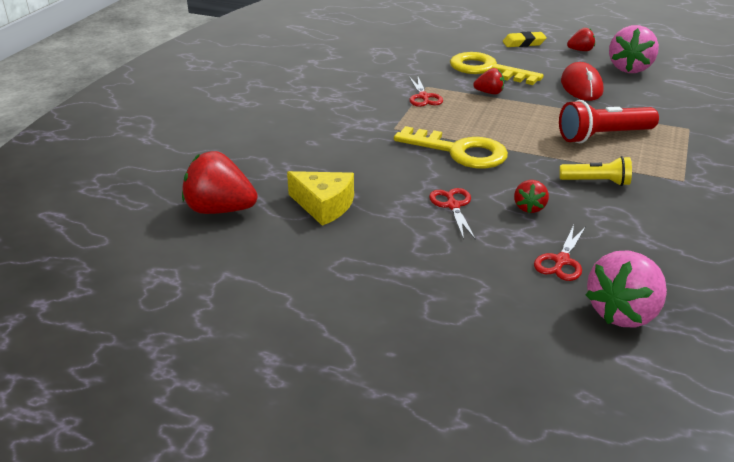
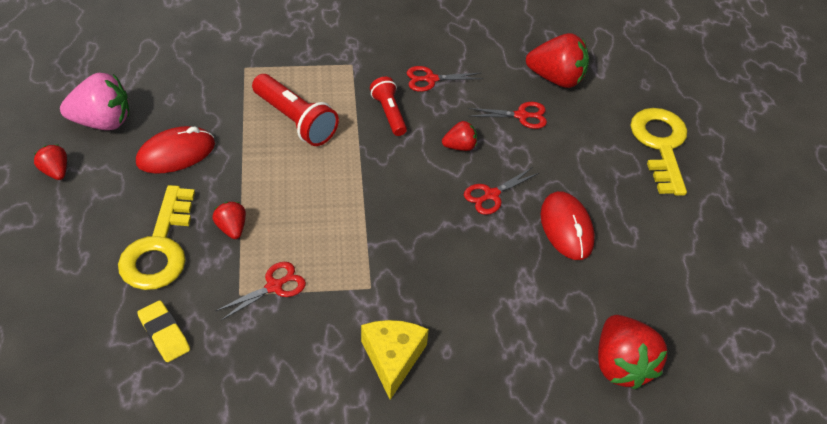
camera: 120 degrees left, 15 degrees up
(324, 205) = (556, 285): yellow cheese -> yellow cheese (392, 358)
(382, 234) = (566, 228): none -> red mouse
(460, 151) = (390, 217): yellow key -> yellow key (660, 145)
(523, 43) = (46, 232): yellow eraser -> yellow eraser (164, 334)
(596, 182) = (389, 113): yellow flashlight -> red flashlight
(623, 313) = (556, 78): pink strawberry -> red strawberry
(646, 219) = (430, 79): none -> red scissors

